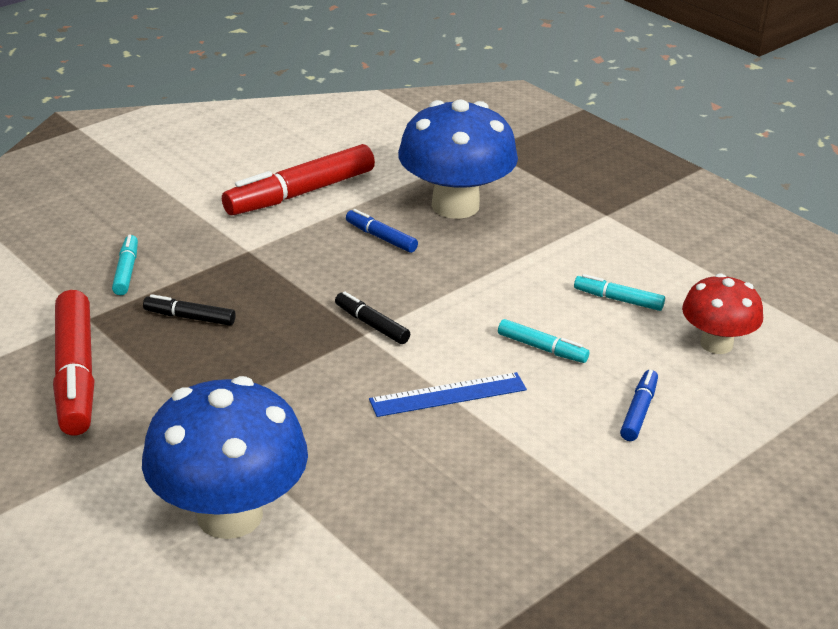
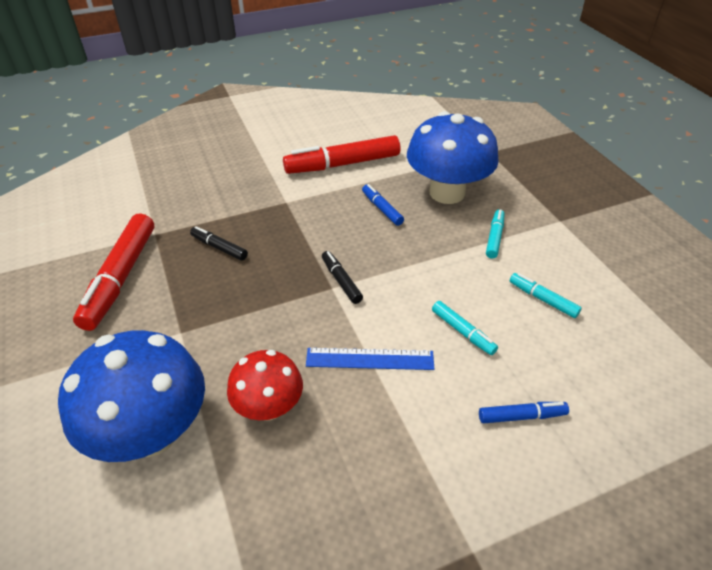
camera: 20 degrees right, 10 degrees up
(126, 271) = (199, 203): turquoise marker -> turquoise marker (494, 238)
(638, 412) = (521, 416): blue marker -> blue marker turned 45 degrees clockwise
(716, 344) = (614, 362): red mushroom -> red mushroom (269, 407)

